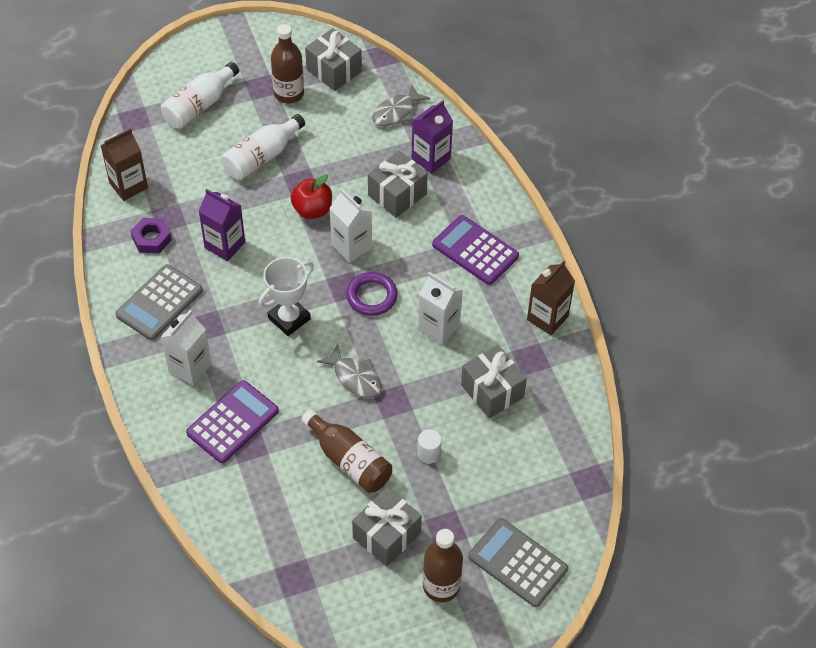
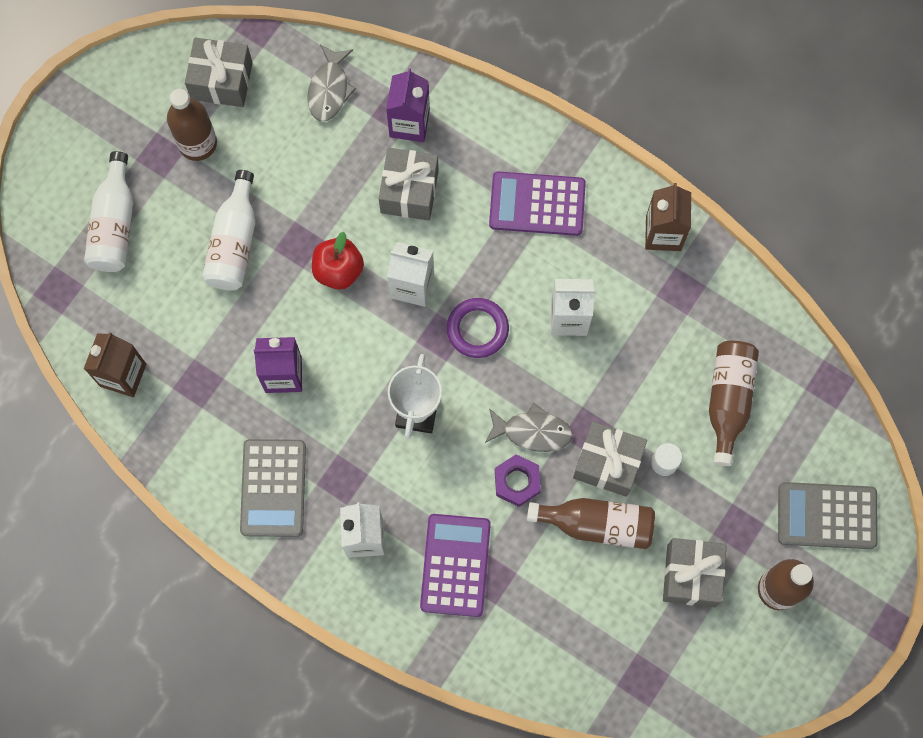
camera: 35 degrees left, 20 degrees up
(151, 239) = (202, 421): purple nut -> purple nut (517, 481)
(492, 391) = (672, 352): grey gift -> grey gift (607, 463)
(507, 445) = (728, 400): none -> brown bottle

